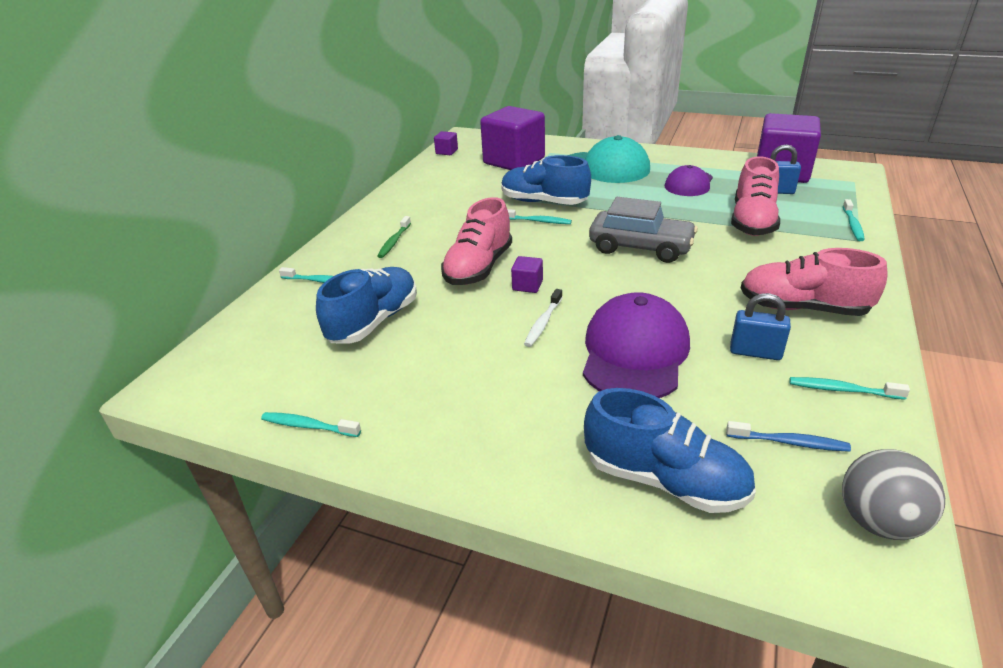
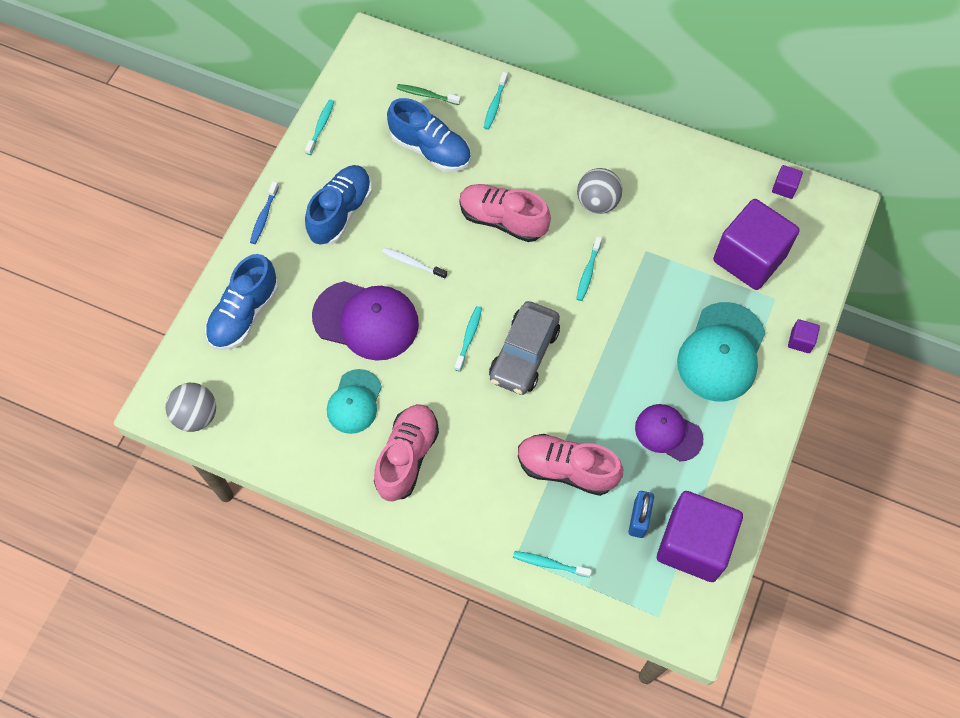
camera: 90 degrees right, 30 degrees up
(394, 241) = (559, 152): green toothbrush -> green toothbrush (426, 95)
(458, 220) = (597, 202): none -> grey ball
(527, 285) = (469, 256): purple cube -> purple cube (800, 341)
(543, 202) = (632, 281): blue shoe -> blue shoe (341, 212)
(755, 352) = (354, 402): blue padlock -> turquoise cap
(789, 442) = (262, 392): blue toothbrush -> blue toothbrush (264, 216)
(842, 390) = (305, 444): turquoise toothbrush -> turquoise toothbrush (469, 337)

